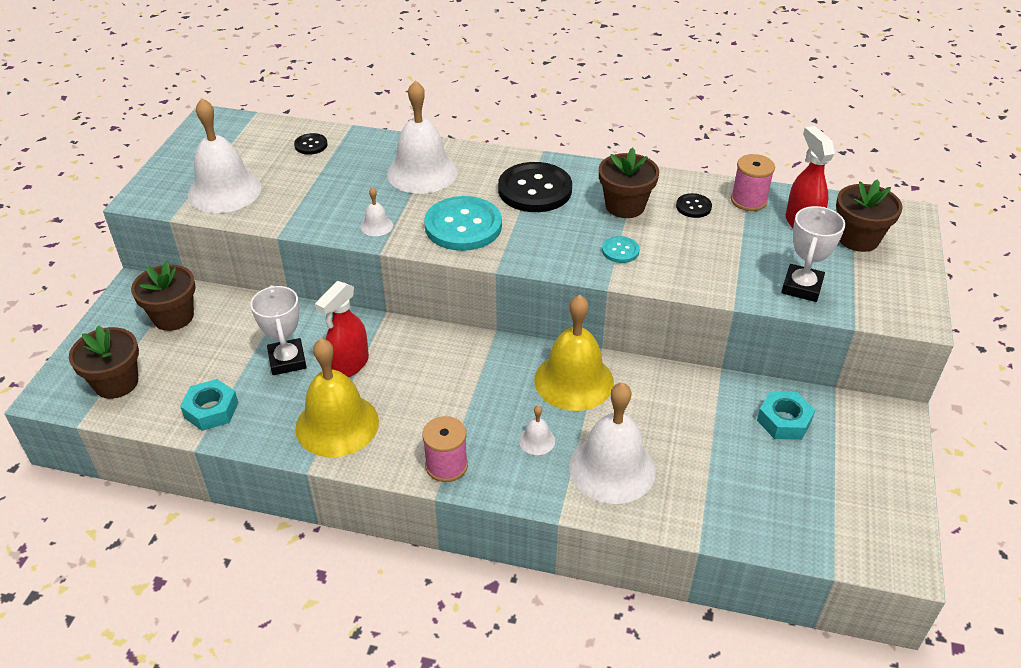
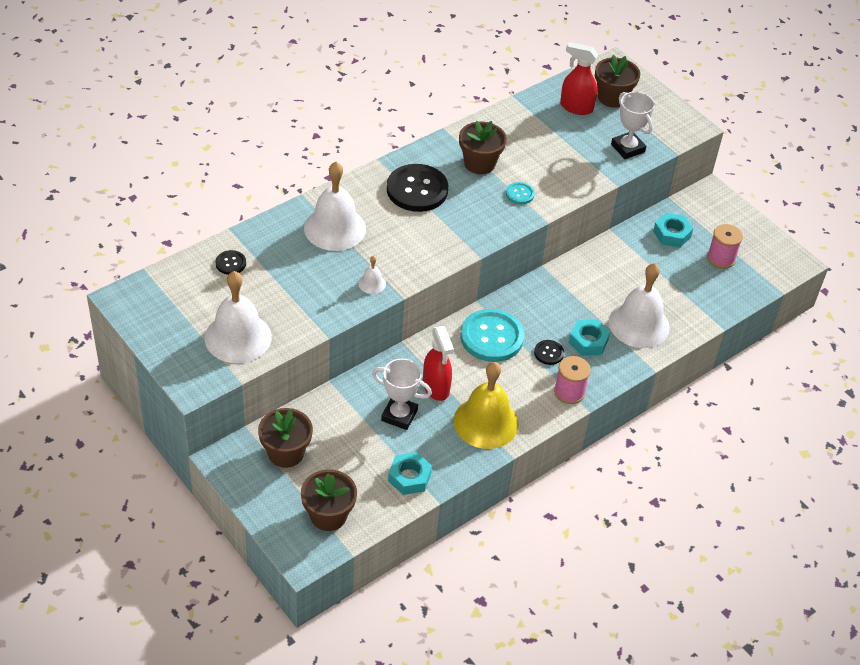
camera: 55 degrees left, 5 degrees up
(463, 226) = (418, 244): turquoise button -> turquoise button (491, 337)
(537, 440) = (588, 341): white bell -> turquoise nut
(574, 381) = (557, 295): yellow bell -> none
(693, 207) = (513, 137): black button -> black button (548, 353)
(748, 200) = (532, 111): pink spool -> pink spool (721, 258)

